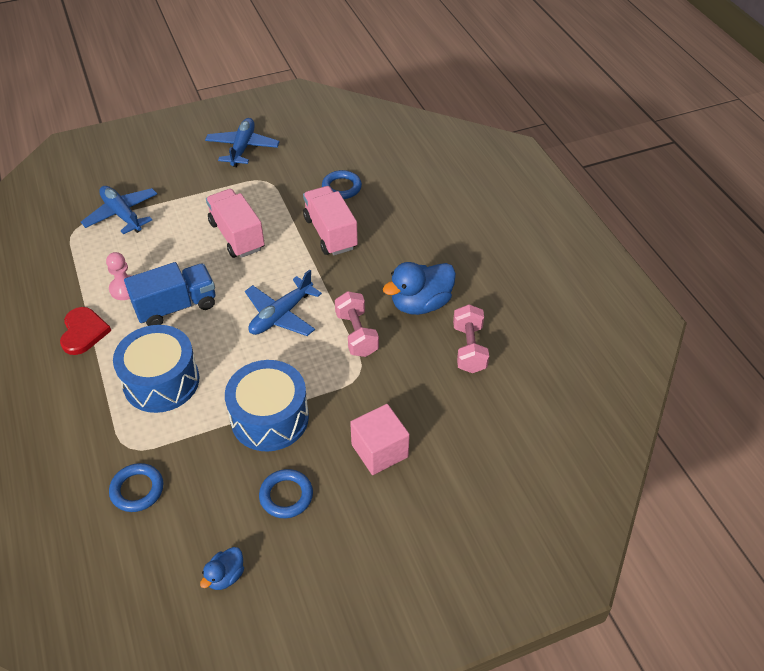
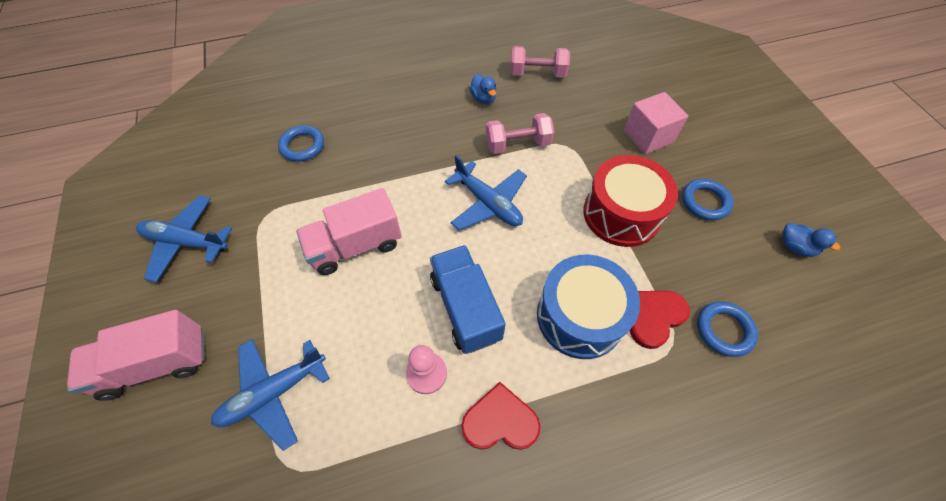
camera: 85 degrees left, 10 degrees up
(156, 435) = (654, 317): none -> red heart
(270, 418) = (621, 214): blue drum -> red drum
(330, 233) = (373, 158): pink truck -> pink truck (156, 364)
(420, 304) = (483, 98): blue duck -> blue duck, size x0.52

